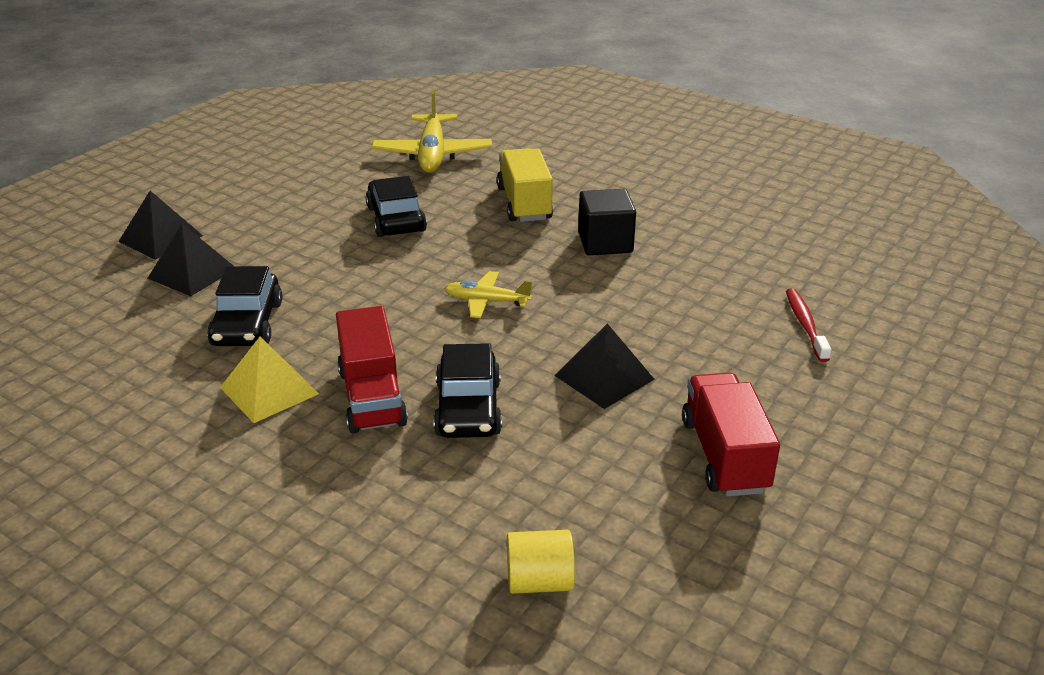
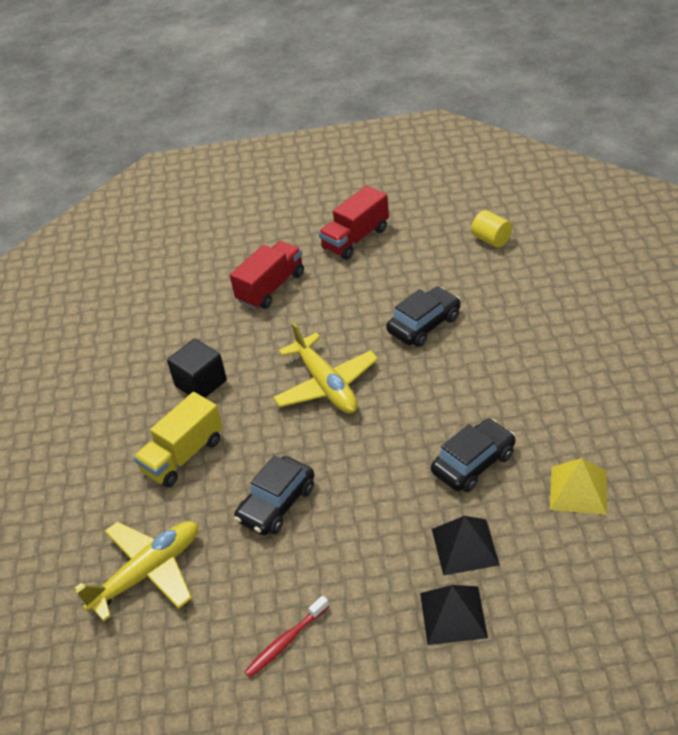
camera: 125 degrees left, 10 degrees up
(269, 390) = (507, 400): yellow pyramid -> yellow pyramid (578, 490)
(372, 397) = (460, 361): red truck -> red truck (271, 287)
(486, 301) = (326, 385): yellow plane -> yellow plane, size x1.78
(604, 377) = (343, 300): black pyramid -> none
(805, 324) = (215, 267): red toothbrush -> red toothbrush (285, 642)

